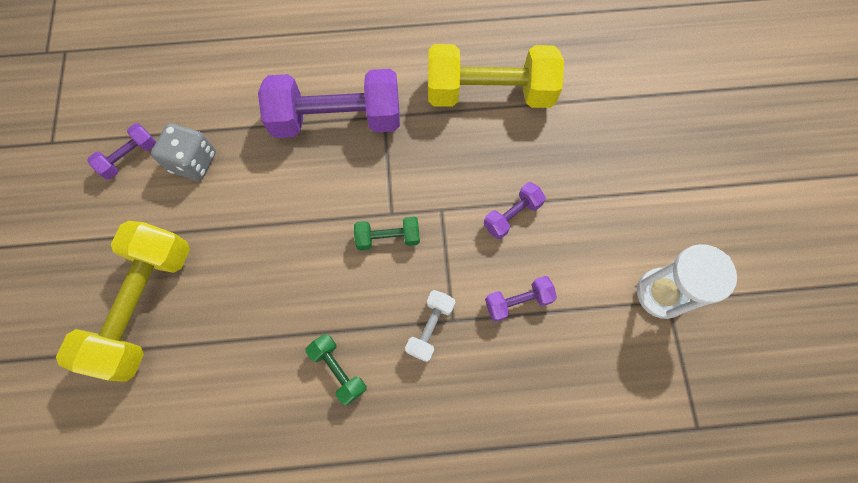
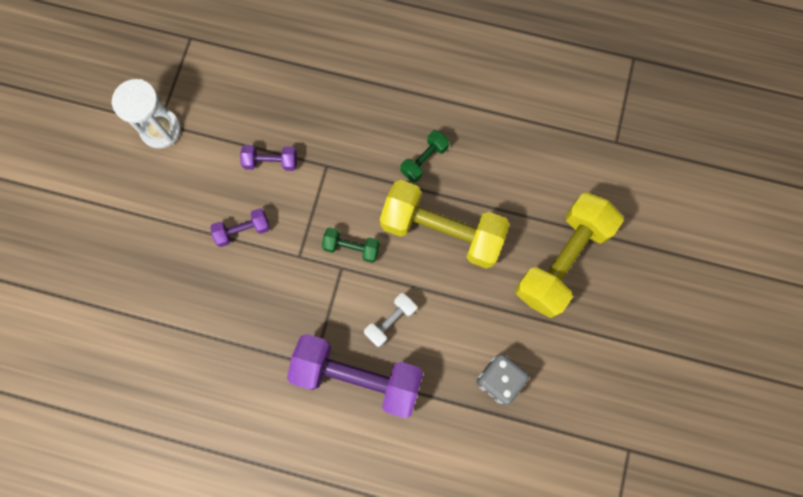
camera: 160 degrees left, 5 degrees up
(130, 157) = (556, 406): purple dumbbell -> none
(338, 370) = (424, 160): green dumbbell -> green dumbbell turned 60 degrees clockwise
(430, 328) = (345, 166): white dumbbell -> white dumbbell (390, 321)
(489, 93) = (208, 353): yellow dumbbell -> yellow dumbbell (442, 231)

